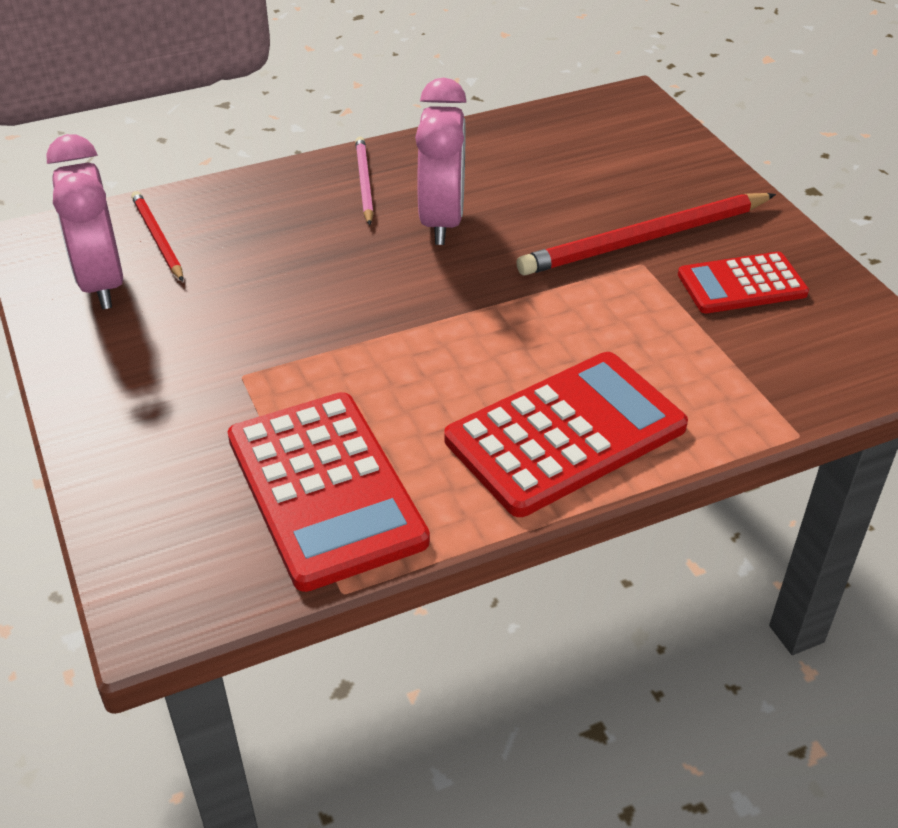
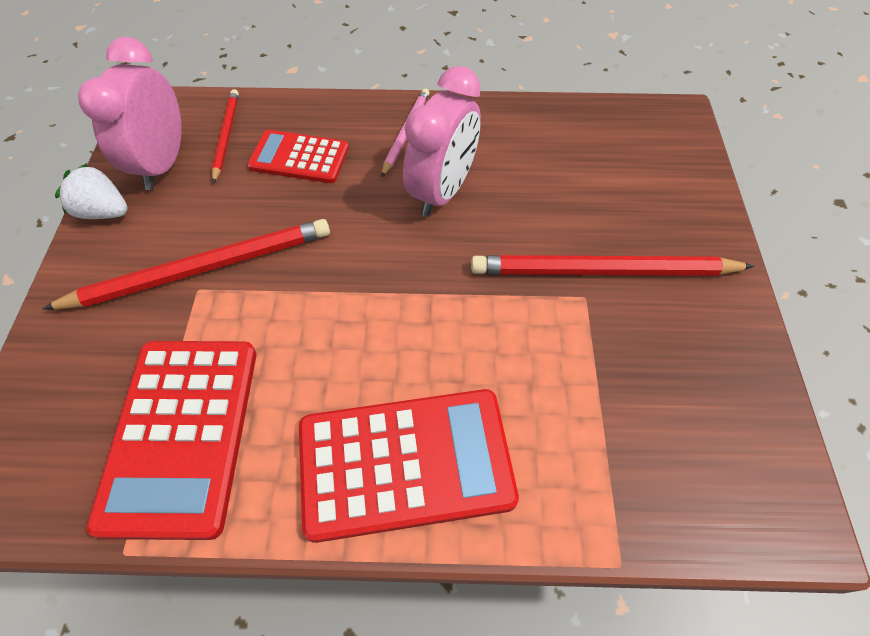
camera: 25 degrees right, 15 degrees up
(68, 344) = (104, 212): none -> white strawberry
(230, 358) = (201, 269): none -> red pencil
(742, 284) = (665, 356): red calculator -> red calculator (299, 158)

